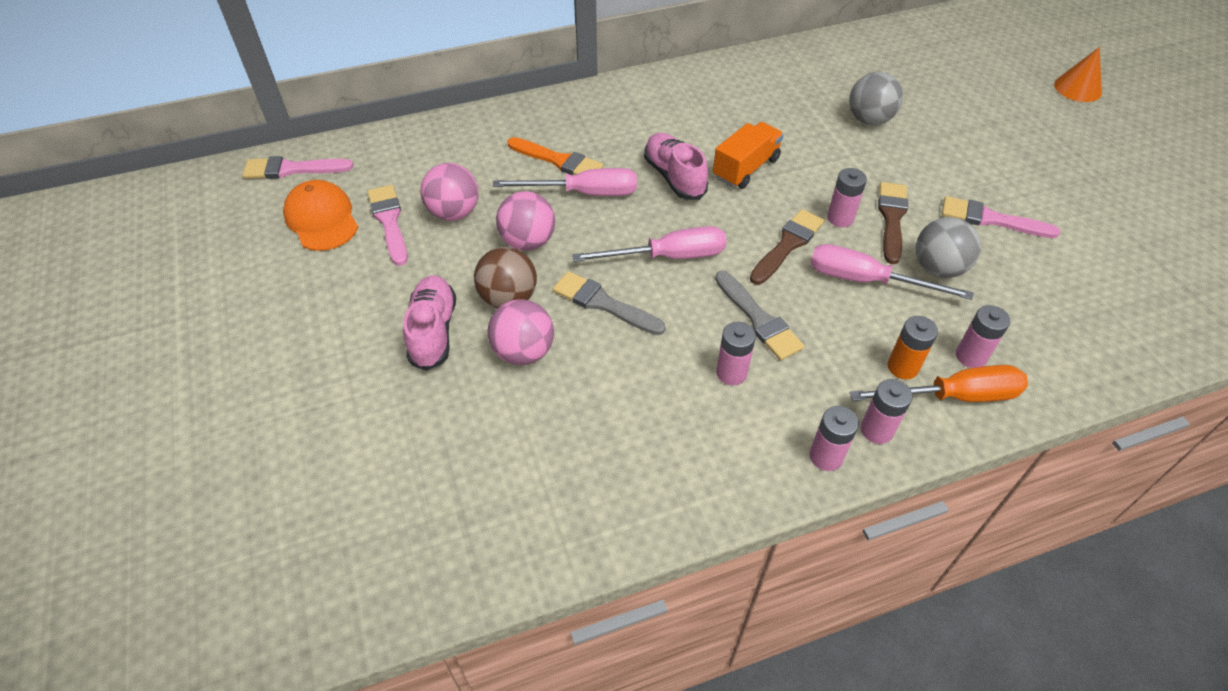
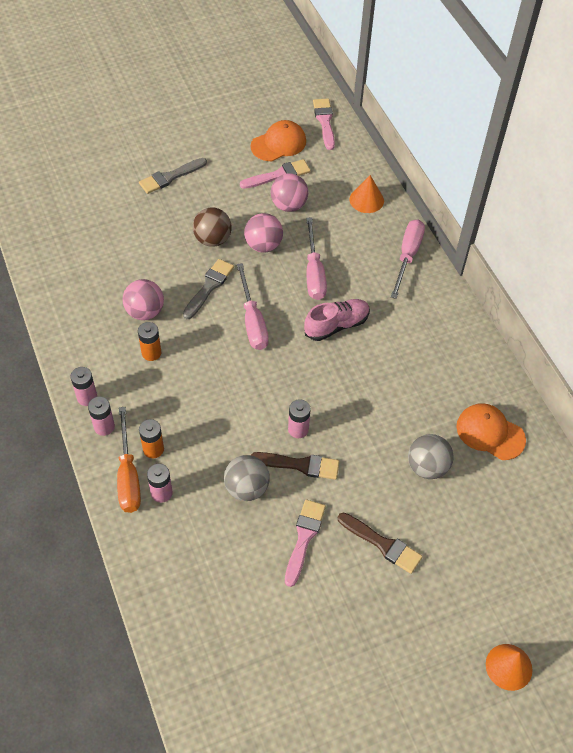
camera: 85 degrees right, 5 degrees up
(433, 331) = (186, 207): pink shoe -> none
(459, 138) = (366, 200): none -> orange cone
(523, 352) = (170, 250): pink ball -> pink ball (145, 312)
(559, 161) = (348, 257): orange brush -> none
(731, 373) = (151, 353): pink battery -> orange battery
(746, 168) = (351, 371): orange truck -> none
(759, 319) = (195, 370): grey brush -> grey brush (170, 177)
(787, 245) = (267, 392): brown brush -> brown brush (382, 544)
(816, 74) = (490, 433): none -> orange cap
(866, 280) = (233, 438): pink screwdriver -> pink screwdriver (407, 256)

